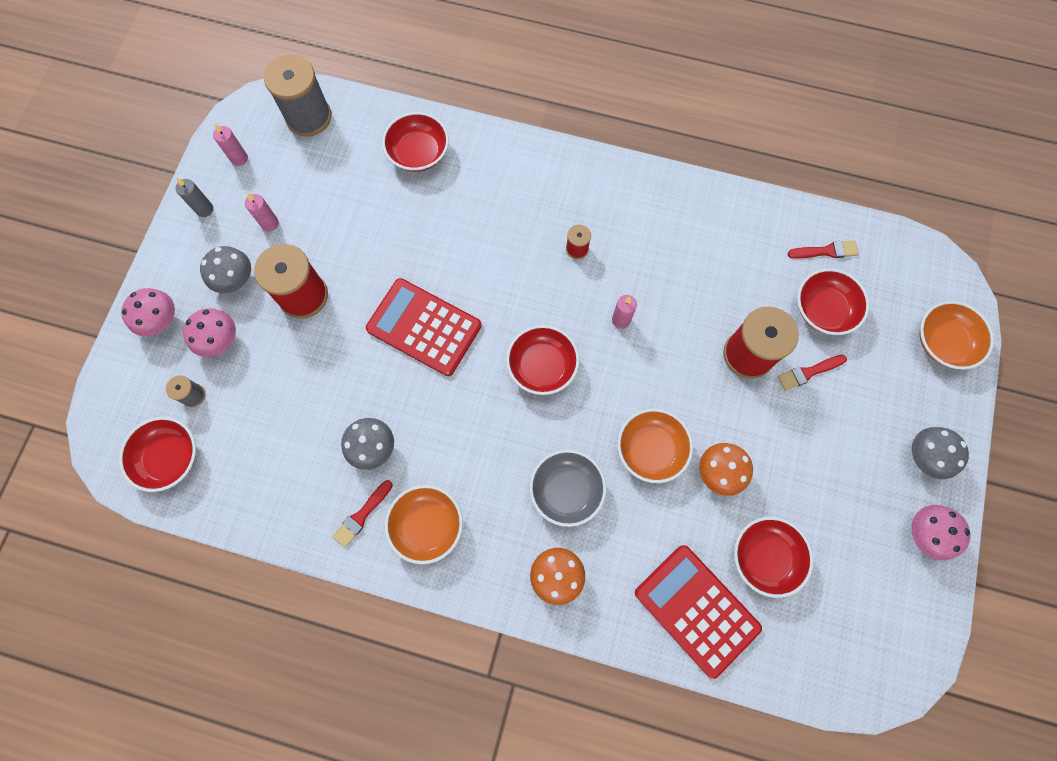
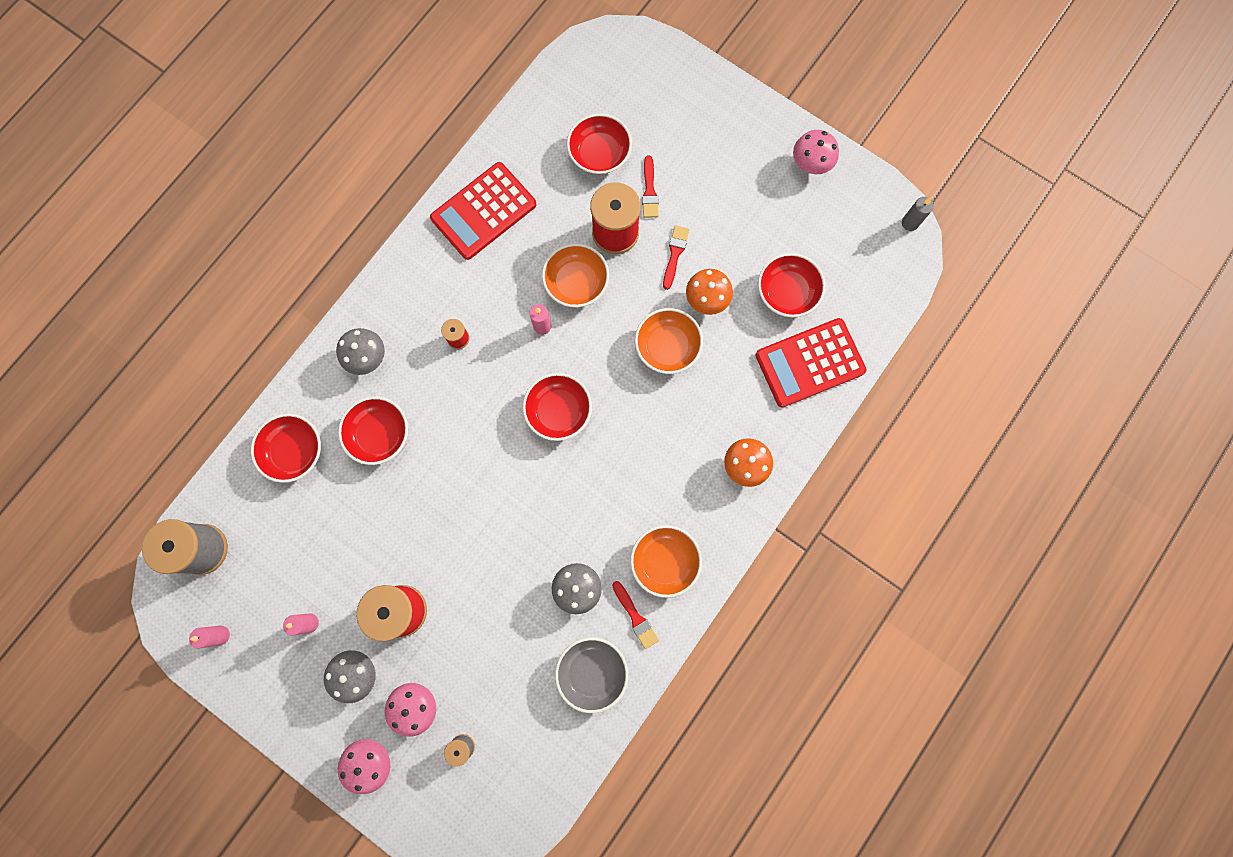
camera: 70 degrees left, 5 degrees up
(169, 457) = (516, 785): red bowl -> red bowl (379, 434)
(204, 209) = (264, 686): grey candle -> grey candle (910, 223)
(424, 327) = (480, 505): red calculator -> red calculator (484, 211)
(566, 490) = (677, 431): grey bowl -> grey bowl (592, 672)
(826, 251) = (547, 128): red brush -> red brush (675, 254)
(924, 457) = (752, 134): grey mushroom -> grey mushroom (367, 357)
(943, 342) = (664, 74): orange bowl -> orange bowl (576, 282)

